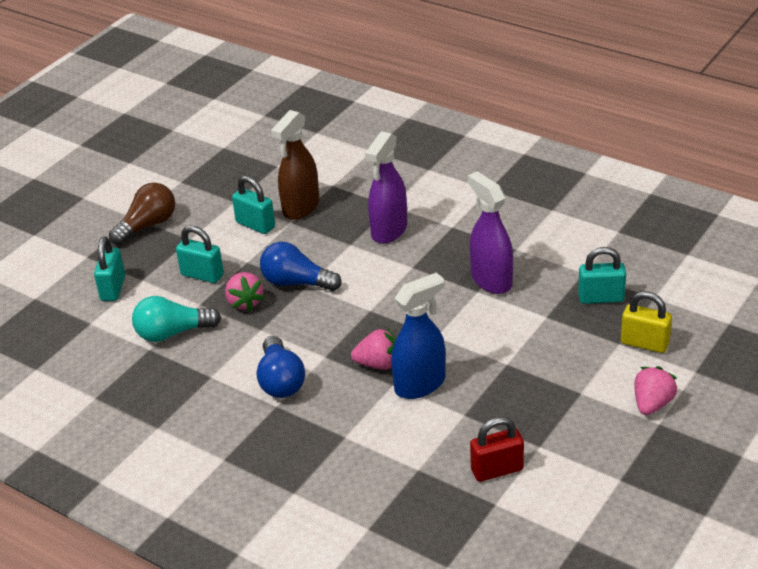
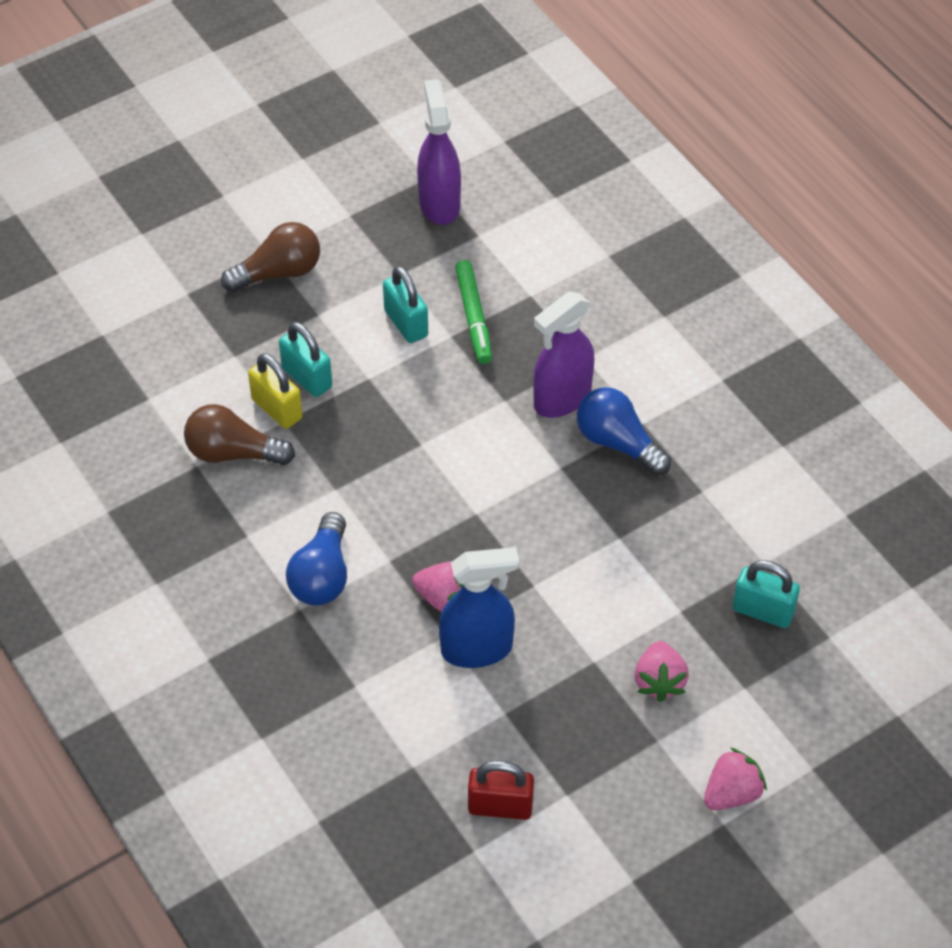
camera: 20 degrees right, 15 degrees up
(113, 288) = (196, 356): turquoise padlock -> none
(173, 333) = (233, 453): turquoise light bulb -> brown light bulb
(245, 302) = (336, 441): pink strawberry -> pink strawberry (659, 681)
(296, 283) = (411, 435): blue light bulb -> blue light bulb (618, 443)
(301, 208) = (473, 317): brown spray bottle -> green marker
(491, 280) = (644, 528): purple spray bottle -> purple spray bottle (439, 203)
(644, 343) = (775, 702): yellow padlock -> yellow padlock (277, 409)

